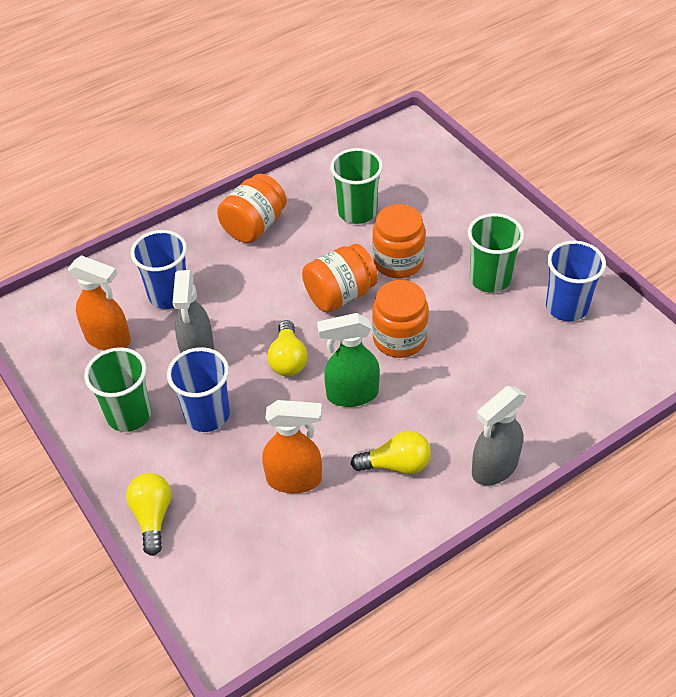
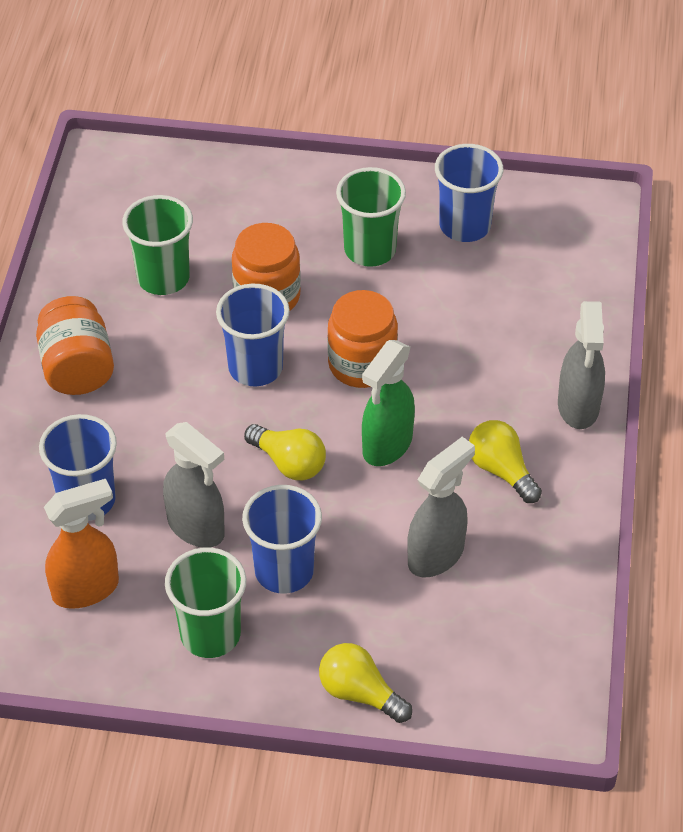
camera: 50 degrees left, 0 degrees up
(295, 479) = (436, 555): orange spray bottle -> grey spray bottle
(340, 295) = (255, 368): orange jar -> blue cup
(396, 464) = (501, 470): yellow light bulb -> yellow light bulb turned 75 degrees counterclockwise

